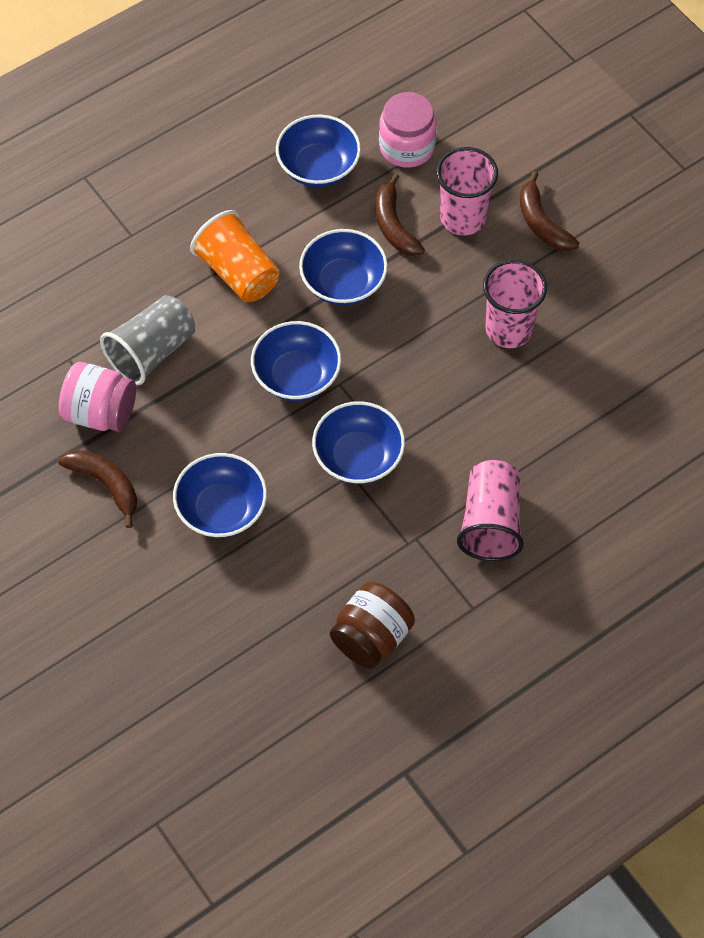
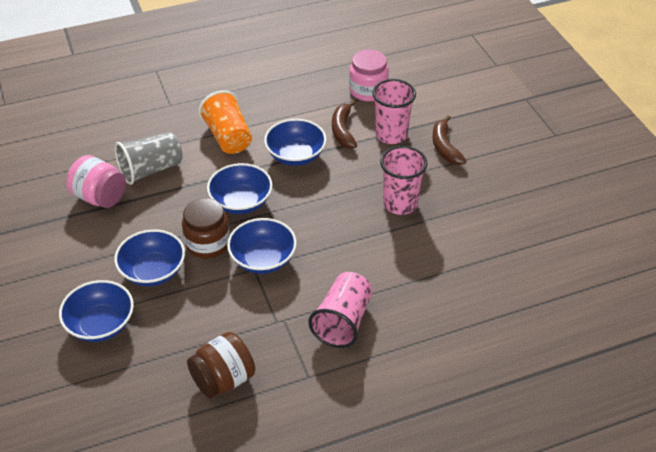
camera: 15 degrees right, 15 degrees down
(106, 485) = (82, 240): brown banana -> none
(276, 450) = (207, 243): none -> brown jar
(318, 167) = (306, 91): blue bowl -> blue bowl (101, 324)

